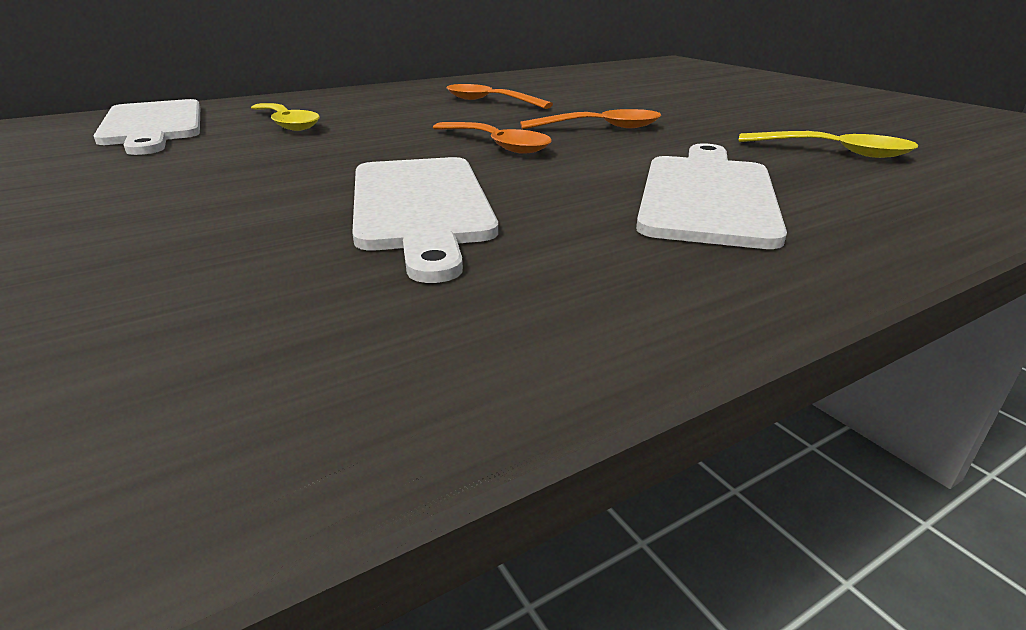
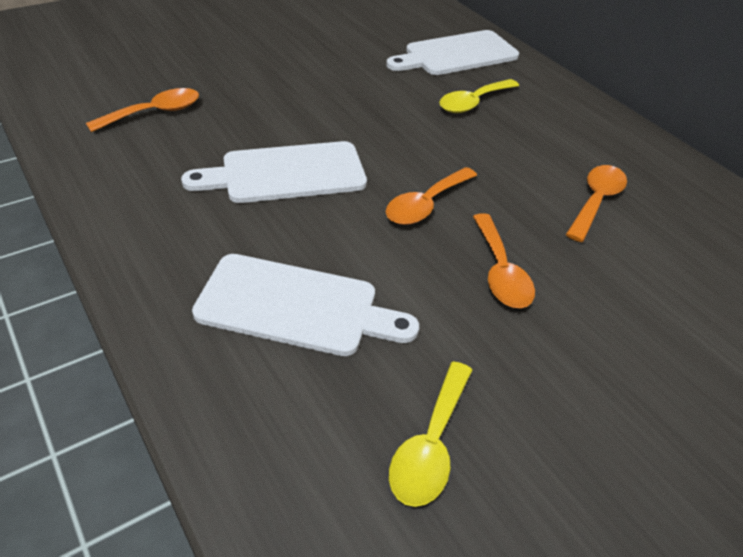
camera: 85 degrees right, 15 degrees up
(102, 343) = (154, 113): none -> orange spoon

